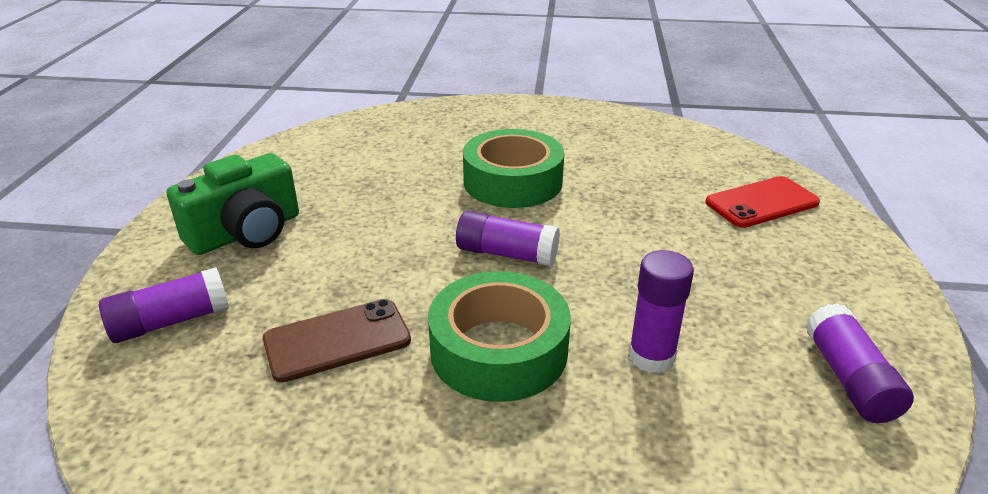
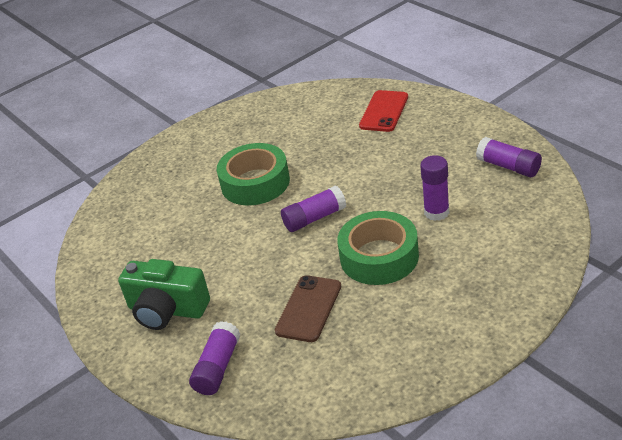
camera: 40 degrees left, 5 degrees up
(246, 233) = (167, 310): green camera -> green camera turned 105 degrees clockwise

